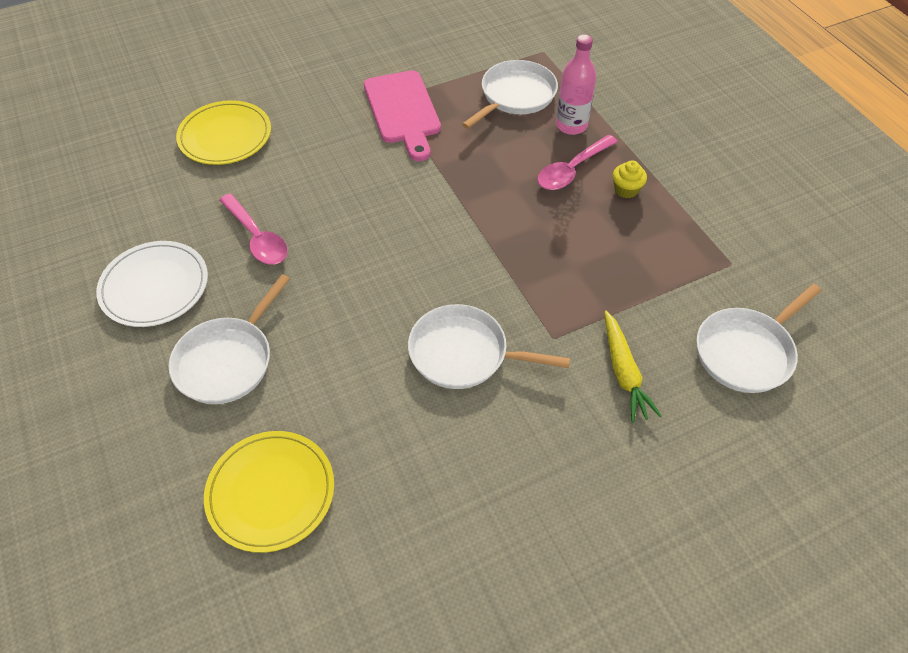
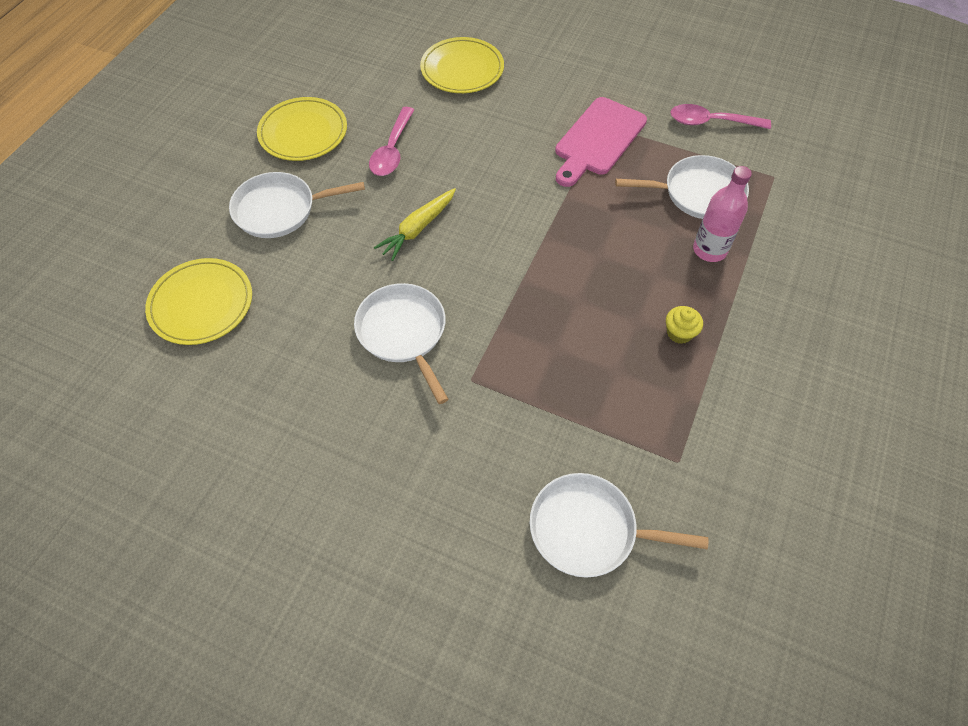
camera: 50 degrees right, 5 degrees up
(155, 287) = (303, 132): white plate -> yellow plate
(572, 170) = (659, 282): pink spoon -> pink spoon (711, 122)
(623, 372) = (481, 448): yellow carrot -> yellow carrot (418, 228)

